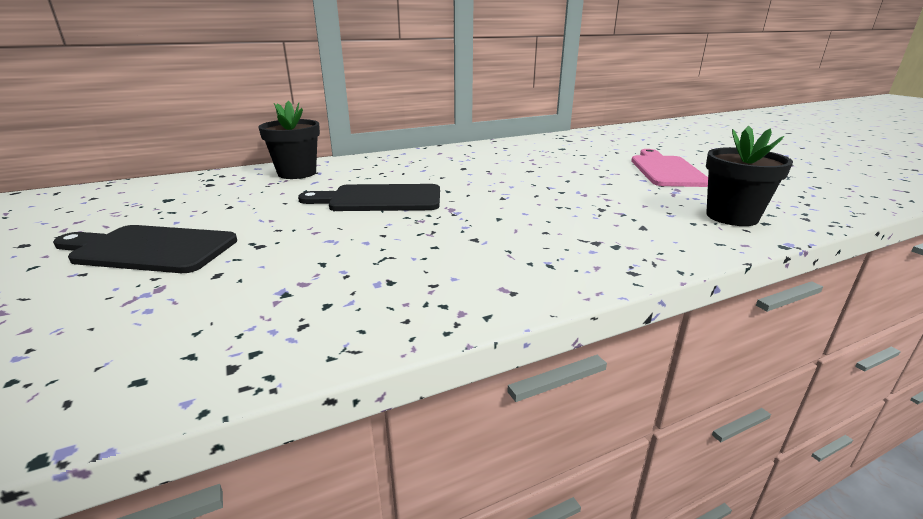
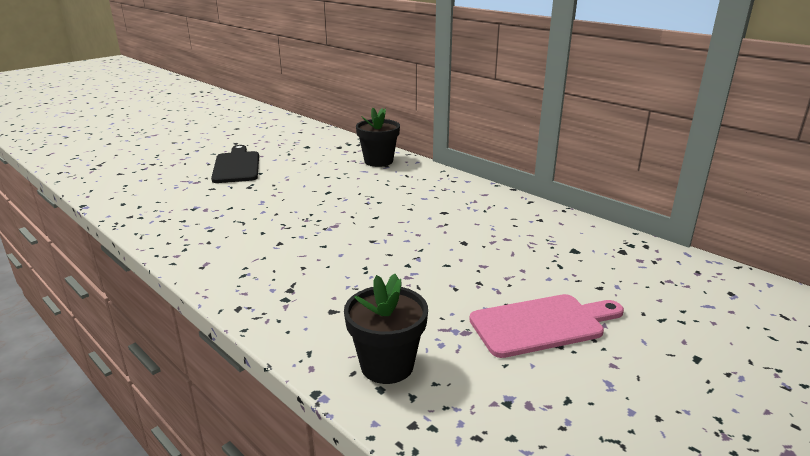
camera: 70 degrees right, 0 degrees up
(380, 199) = (340, 198): black cutting board -> none

